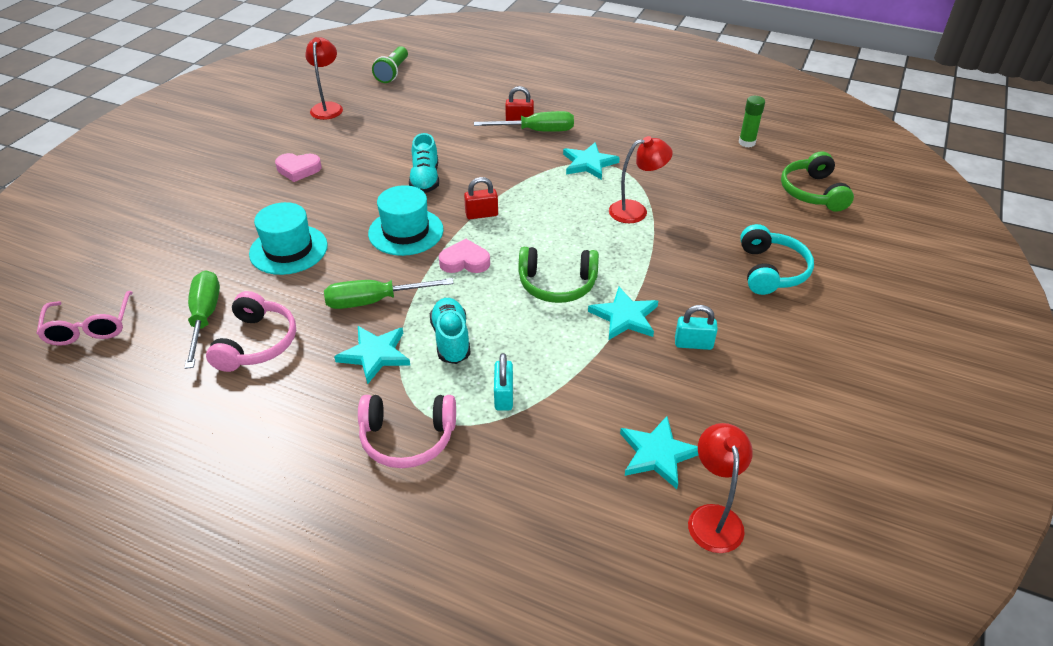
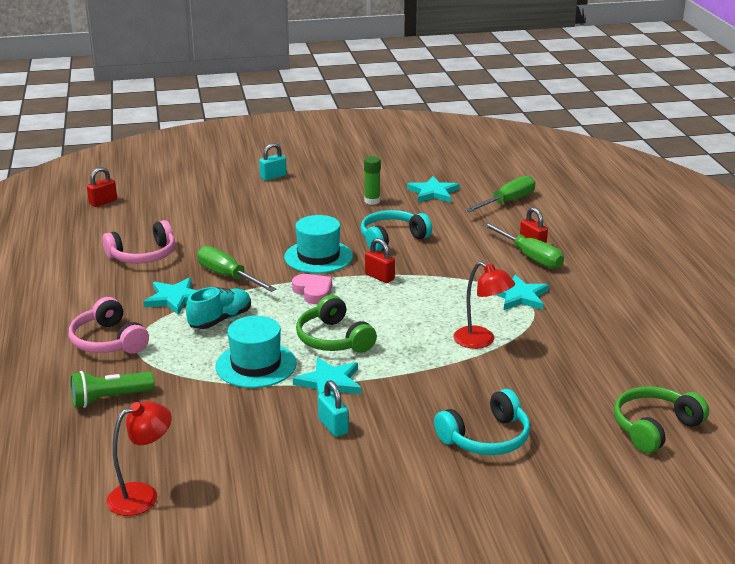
camera: 55 degrees right, 15 degrees down
(89, 327) = (103, 202): pink glasses -> red padlock
(205, 317) = (148, 230): green screwdriver -> green screwdriver (507, 202)
(288, 249) = (245, 226): turquoise hat -> turquoise hat (256, 365)
(298, 169) = (336, 191): pink heart -> none
(328, 107) = (428, 169): red lamp -> none
(392, 72) = (515, 170): green flashlight -> green flashlight (110, 399)
(425, 179) = (392, 239): turquoise shoe -> turquoise headphones
(504, 396) = (183, 362): turquoise padlock -> turquoise padlock (273, 177)
(657, 454) = (186, 448): turquoise star -> turquoise star (433, 192)
(747, 143) = (685, 364): green glue stick -> green glue stick (372, 201)

